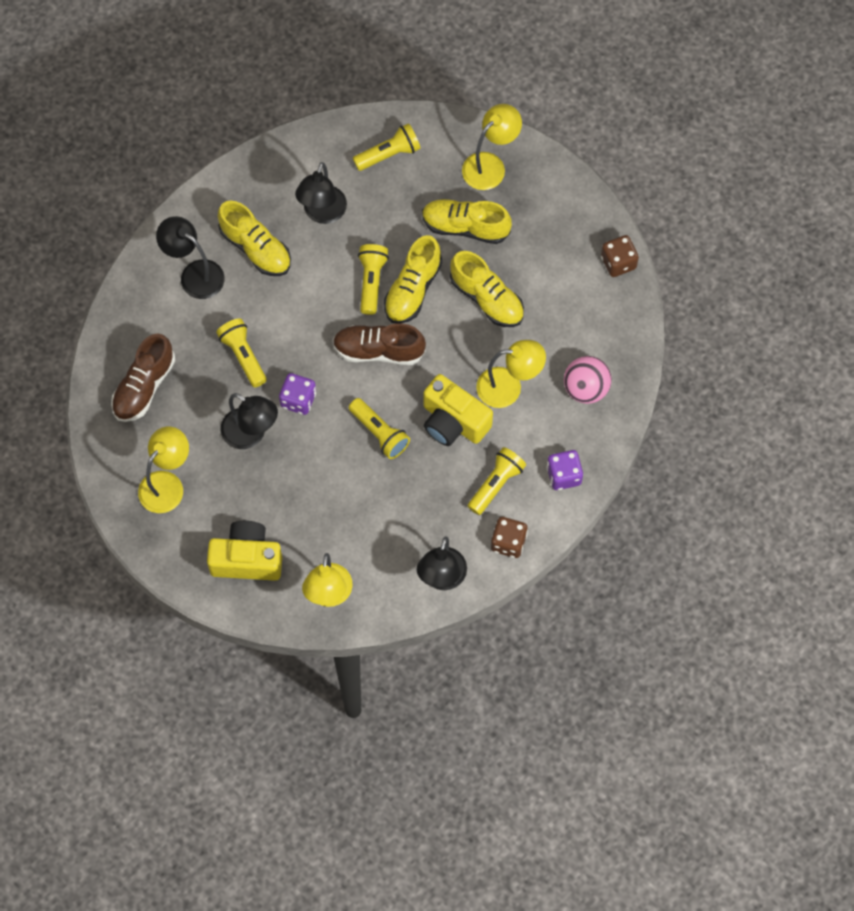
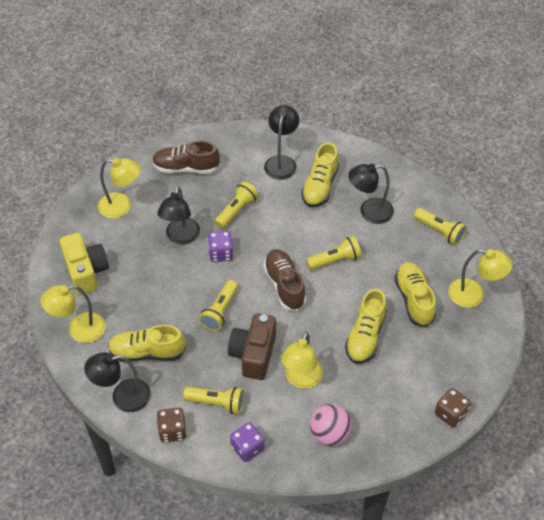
camera: 65 degrees right, 15 degrees down
(413, 289) = (344, 287): yellow shoe -> yellow shoe (147, 352)
(453, 422) = (253, 354): yellow camera -> brown camera
(509, 387) = (301, 379): yellow lamp -> yellow lamp turned 45 degrees clockwise

